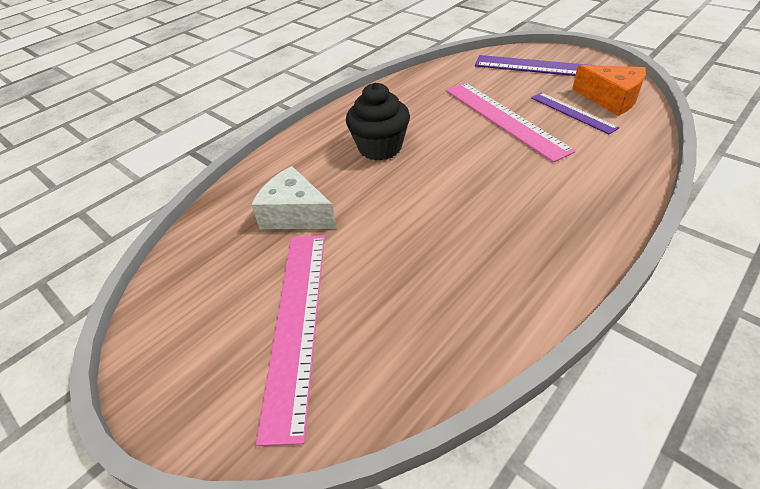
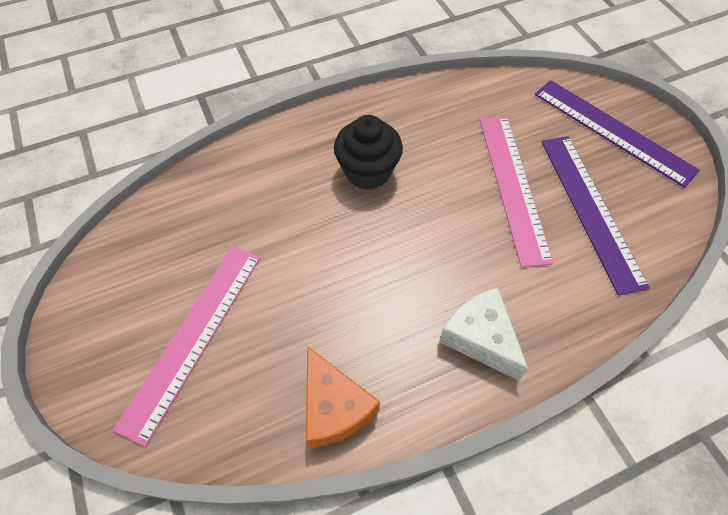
camera: 20 degrees right, 15 degrees up
(295, 214) = (249, 220): white cheese -> white cheese (480, 338)
(572, 112) = (590, 209): purple ruler -> purple ruler, size x1.74
(611, 99) = (646, 209): orange cheese -> orange cheese (334, 407)

